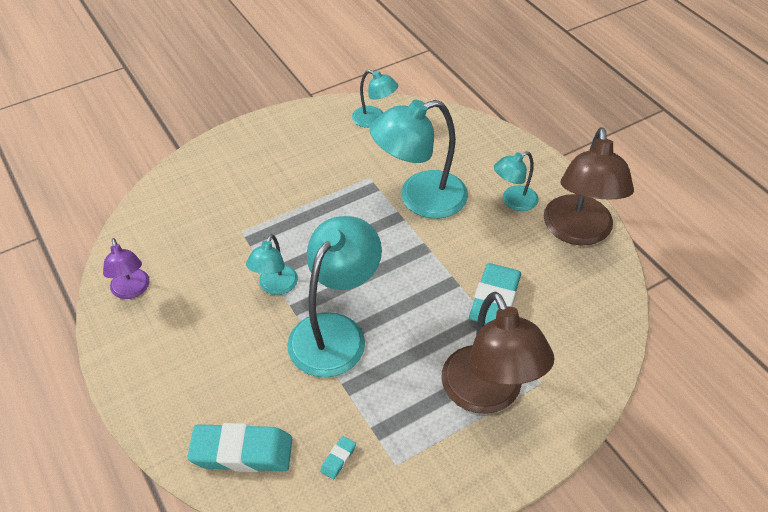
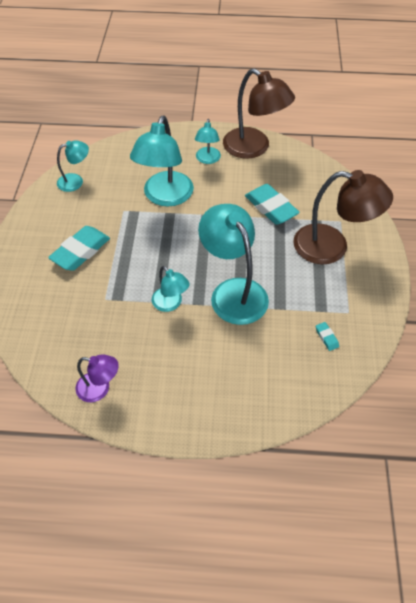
camera: 55 degrees left, 5 degrees up
(242, 452) = (287, 385): turquoise eraser -> turquoise eraser (81, 251)

